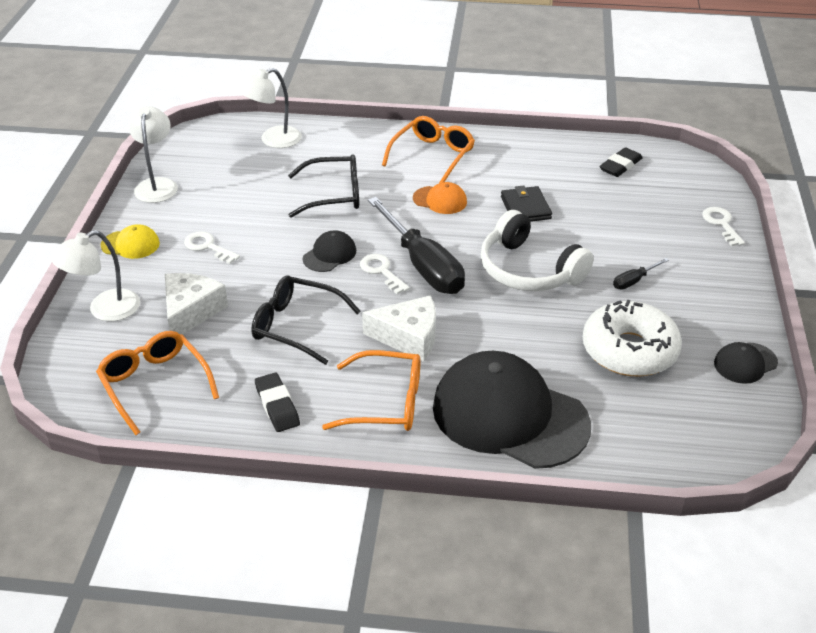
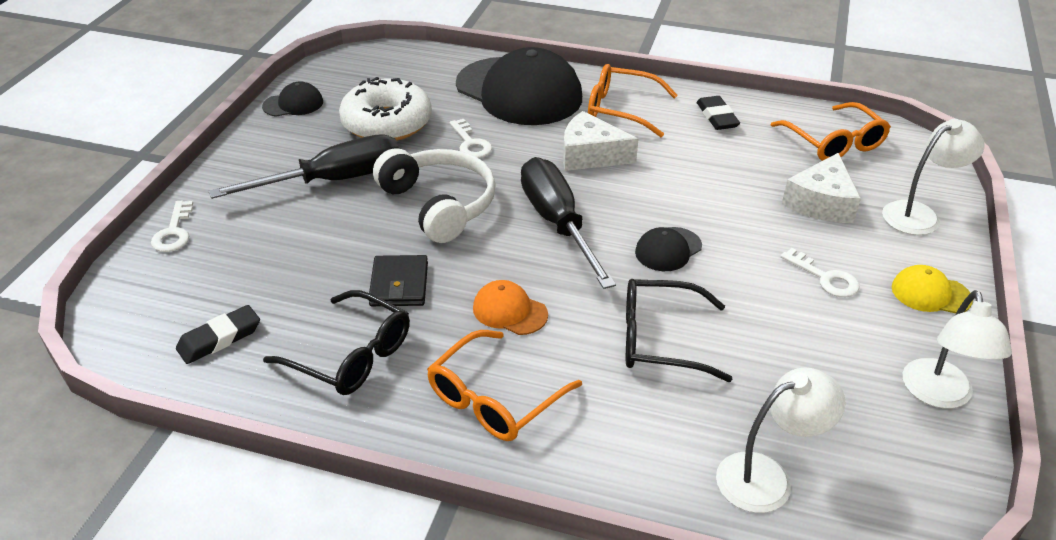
camera: 170 degrees left, 0 degrees up
(296, 326) = (704, 176): black glasses -> black glasses (351, 355)
(381, 272) = (607, 222): white key -> white key (471, 143)
(634, 281) = (333, 180): black screwdriver -> black screwdriver, size x2.36

